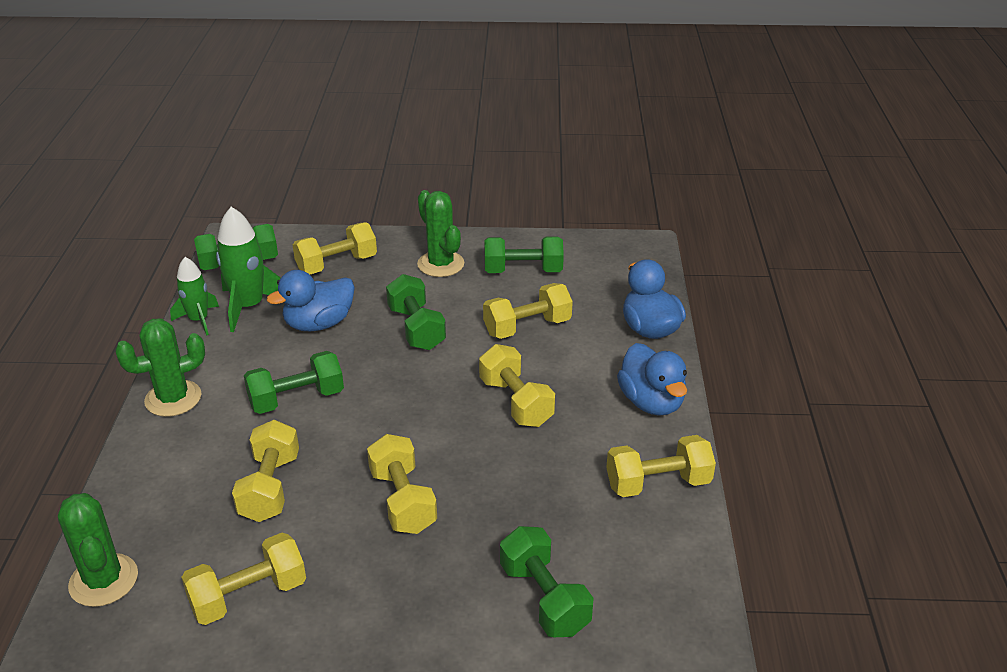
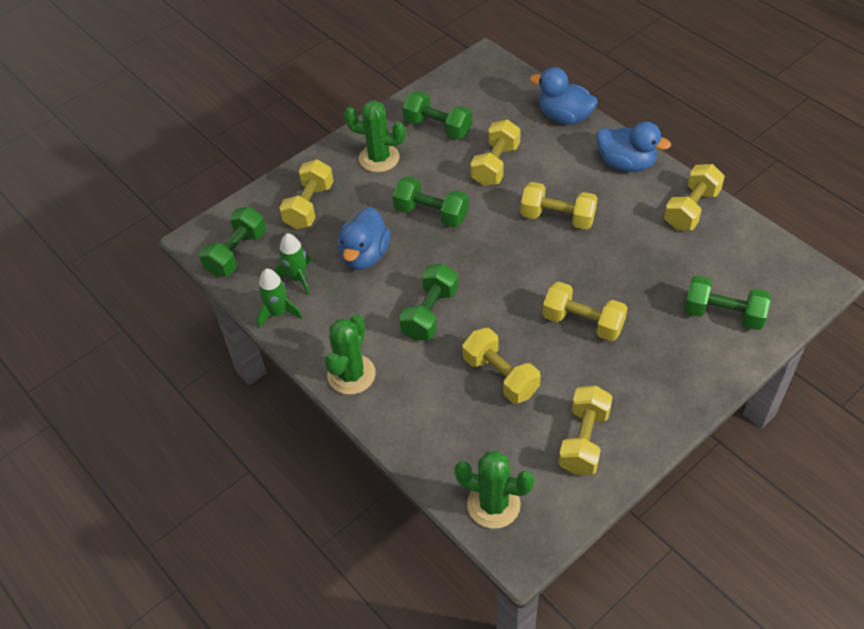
camera: 40 degrees left, 15 degrees up
(249, 306) = (298, 278): green rocket -> green rocket, size x0.65
(523, 271) = (438, 127): green dumbbell -> green dumbbell turned 75 degrees clockwise

